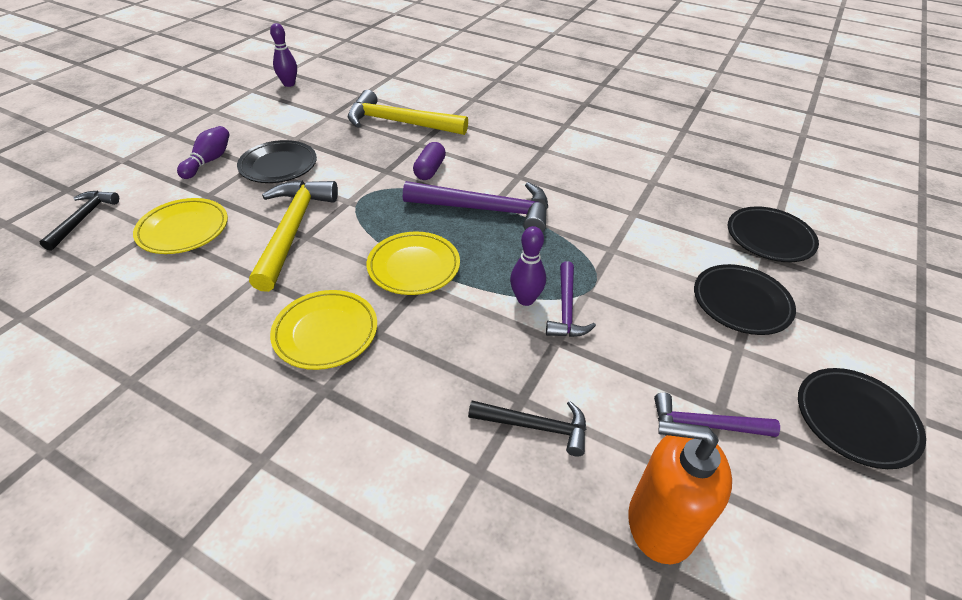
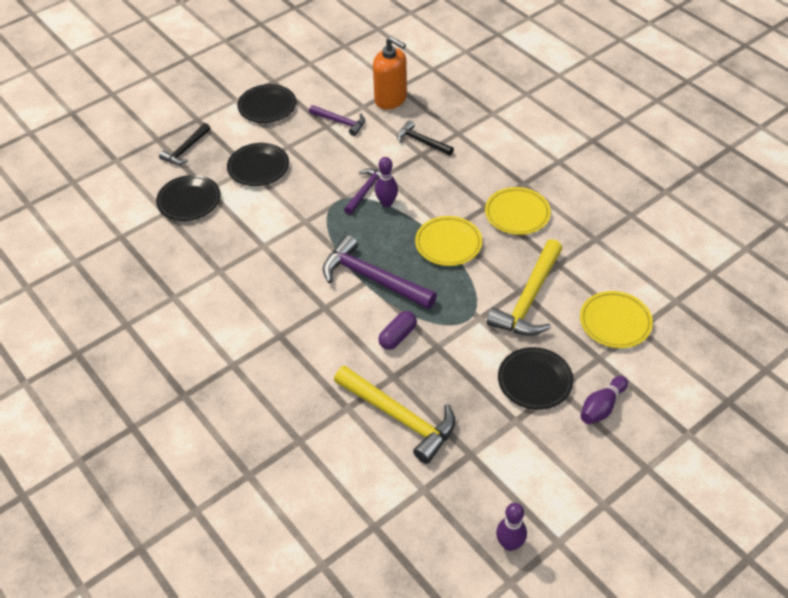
camera: 155 degrees left, 5 degrees up
(83, 219) = (700, 357): black hammer -> black hammer (186, 149)

